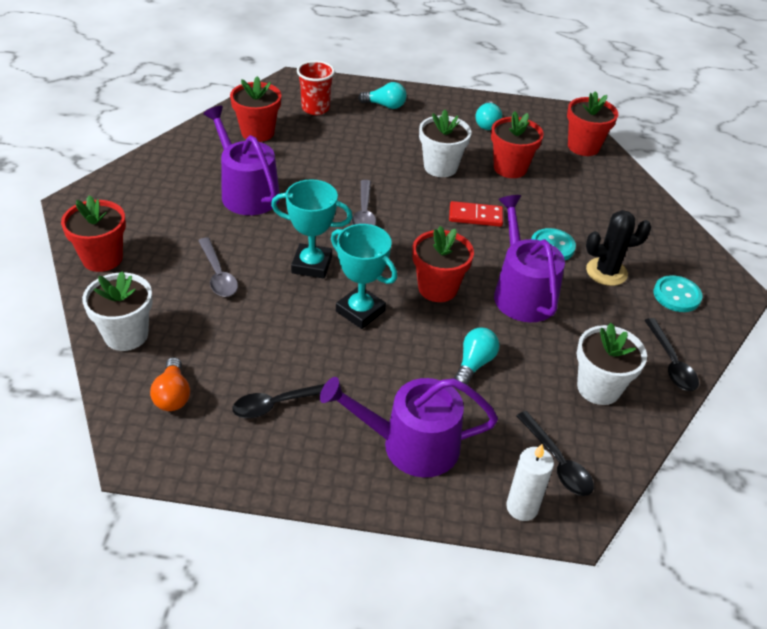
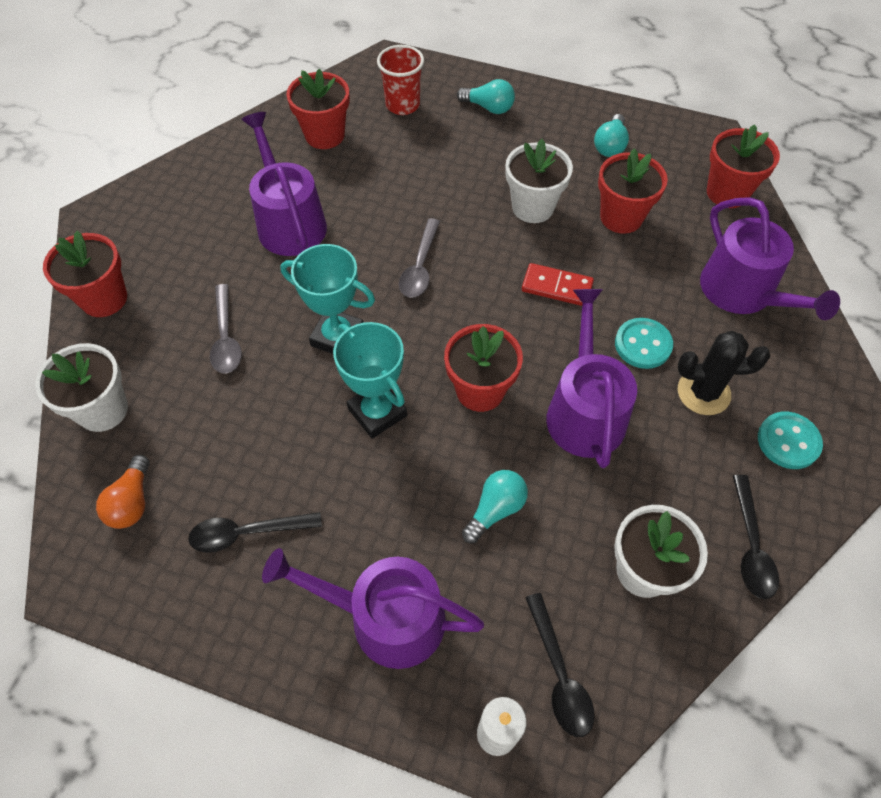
camera: 15 degrees right, 15 degrees up
(615, 207) = (743, 292): none -> purple watering can

